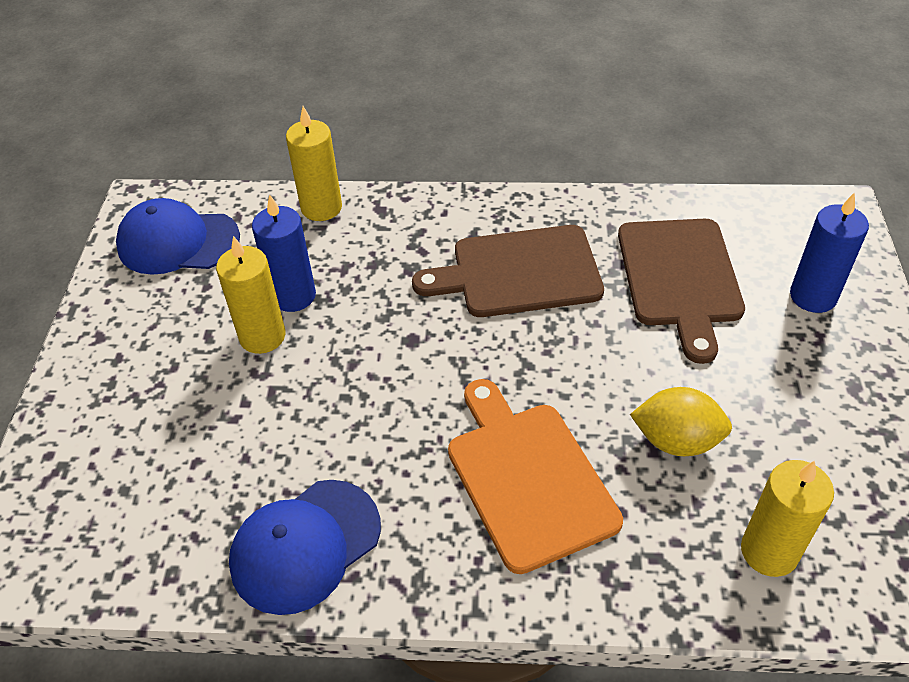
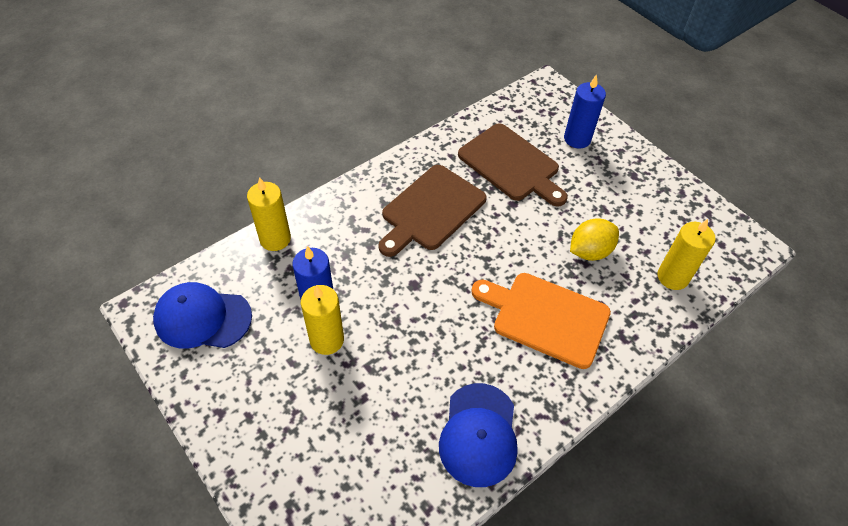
camera: 45 degrees left, 5 degrees up
(178, 242) = (202, 318): blue cap -> blue cap turned 45 degrees clockwise

